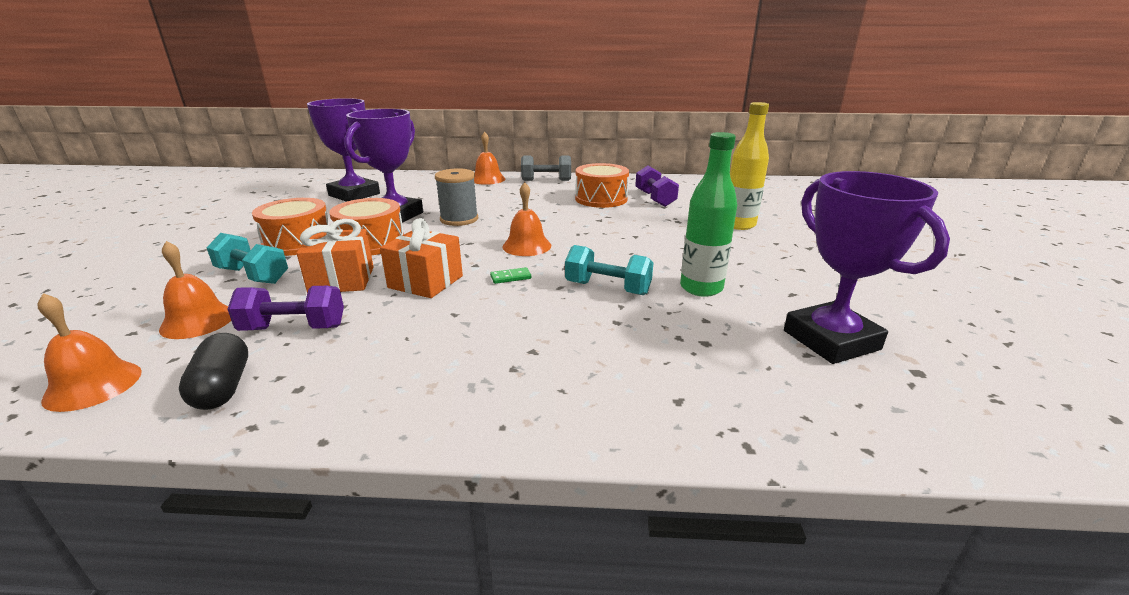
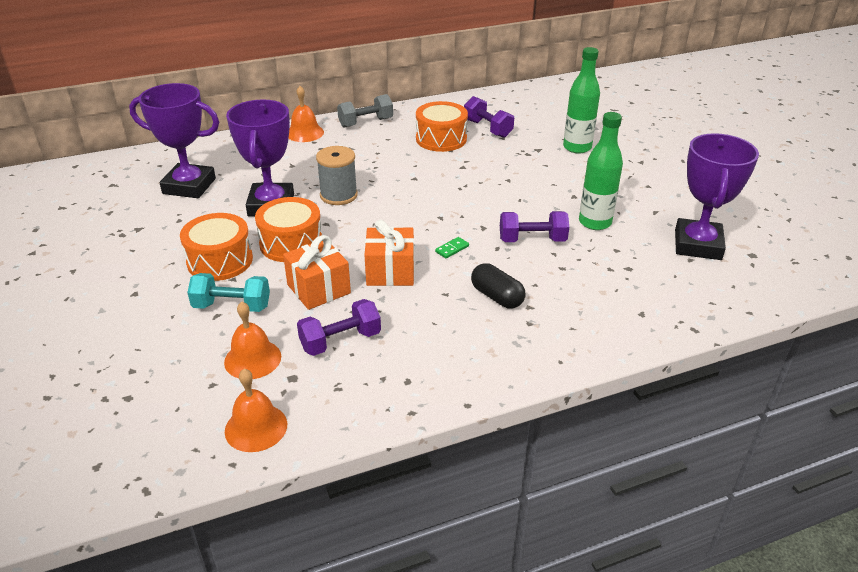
camera: 25 degrees left, 10 degrees up
(223, 387) = (354, 397): black capsule -> black capsule (497, 297)
(527, 246) = (431, 213): orange bell -> none
(607, 288) = (532, 240): turquoise dumbbell -> purple dumbbell
(738, 225) = (577, 147): yellow bottle -> green bottle
(830, 340) = (697, 245): purple trophy -> purple trophy turned 60 degrees clockwise

